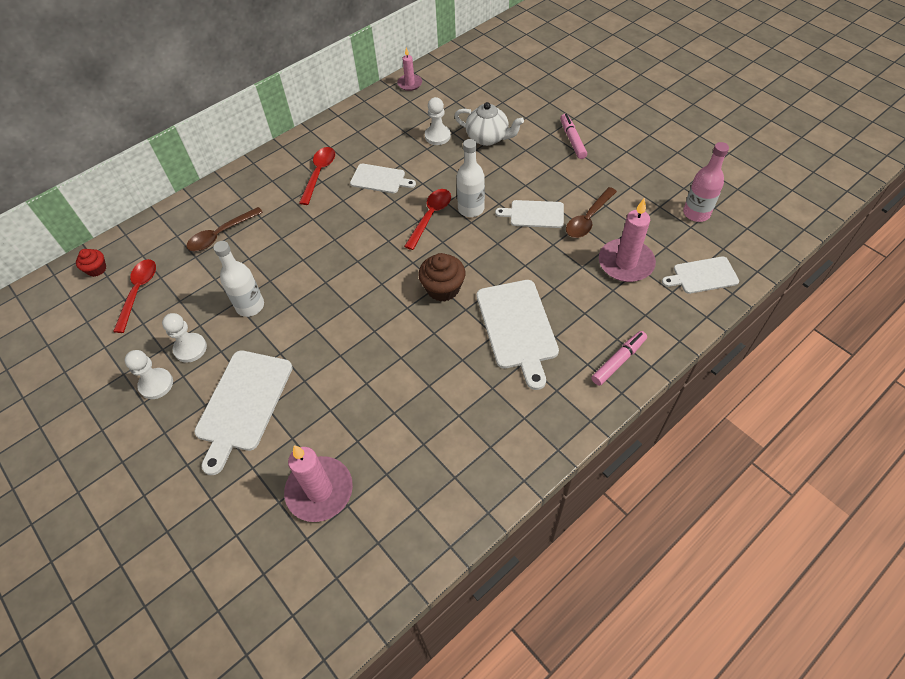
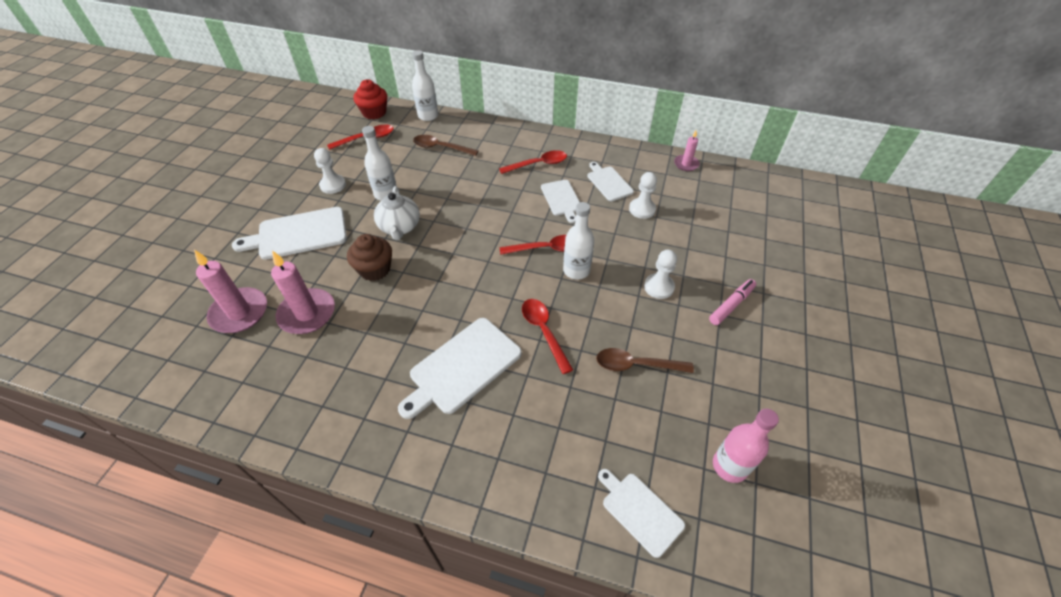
camera: 55 degrees right, 5 degrees down
(96, 269) = (374, 112): red cupcake -> red cupcake, size x1.65
(155, 225) = (428, 116): none -> white bottle
(156, 384) = (295, 185): white pawn -> white pawn (659, 287)
(443, 288) = (473, 294): brown cupcake -> brown cupcake (375, 269)
(488, 138) = (672, 242): white teapot -> white teapot (399, 227)
(519, 258) = (544, 331): none -> red spoon
(534, 214) = (607, 318): white cutting board -> white cutting board (608, 182)
(618, 361) = (470, 472): pink marker -> none
(626, 263) = (602, 424): pink candle -> pink candle (307, 313)

